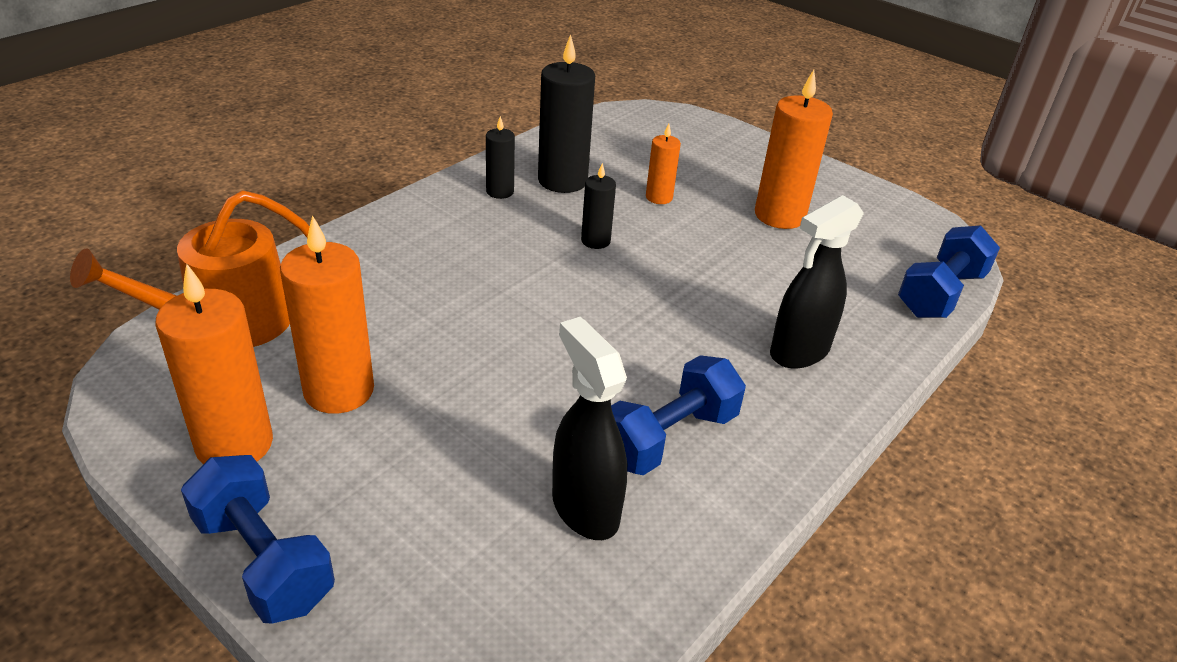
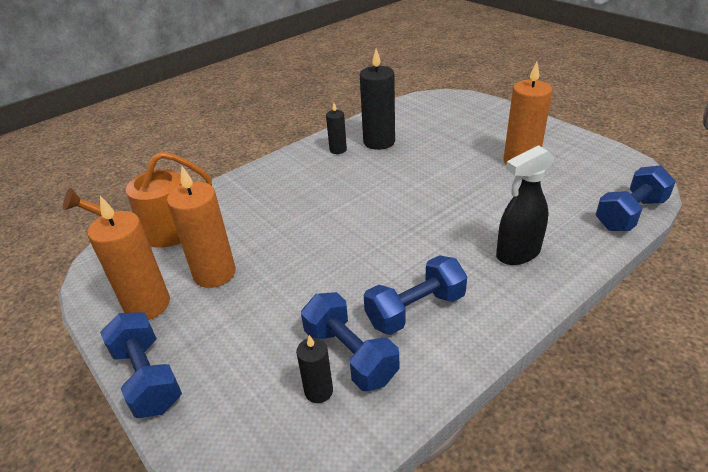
camera: 15 degrees right, 0 degrees up
(584, 508) = (350, 355): black spray bottle -> blue dumbbell
(595, 241) = (392, 180): black candle -> black candle (318, 391)
(659, 197) = (440, 151): orange candle -> none

